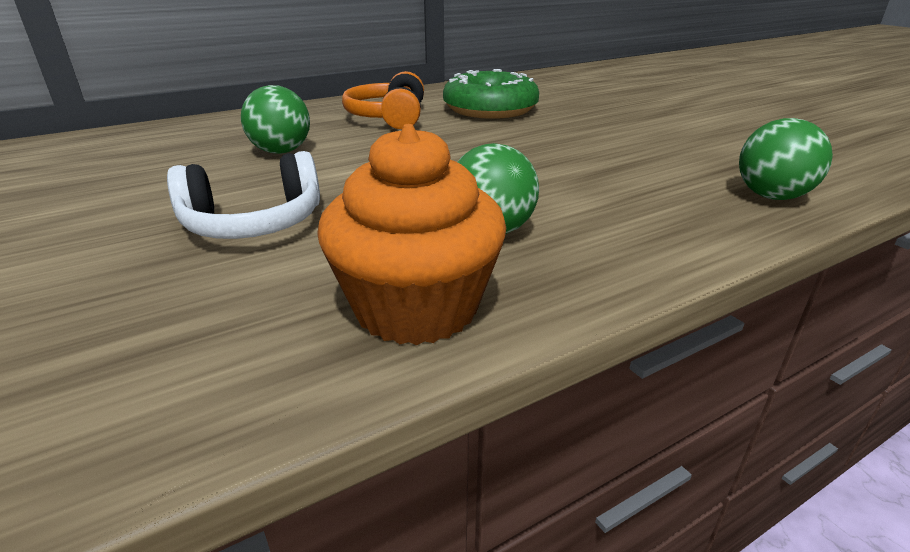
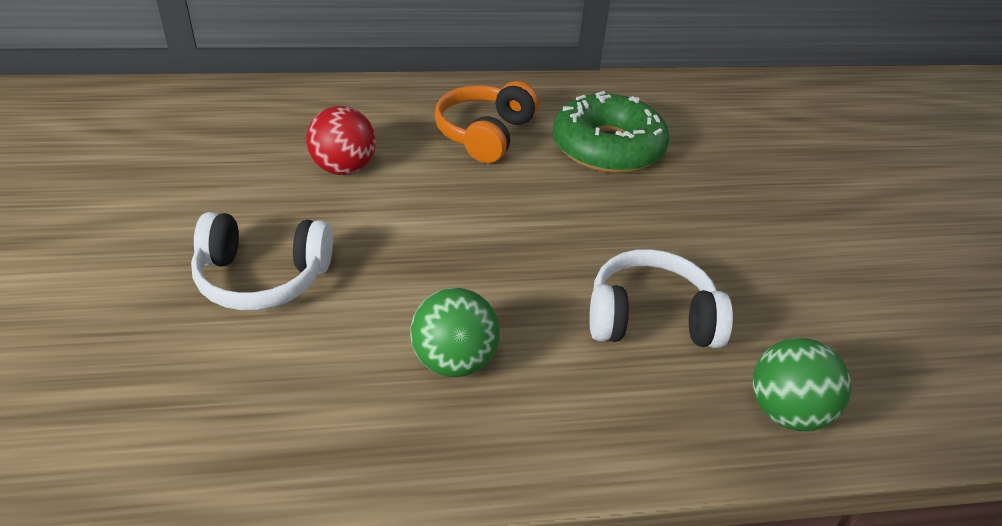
camera: 20 degrees right, 10 degrees up
(281, 151) = (343, 168): green ball -> red ball
(416, 307) = (325, 436): orange cupcake -> none
(619, 175) = (651, 319): none -> white headphones

